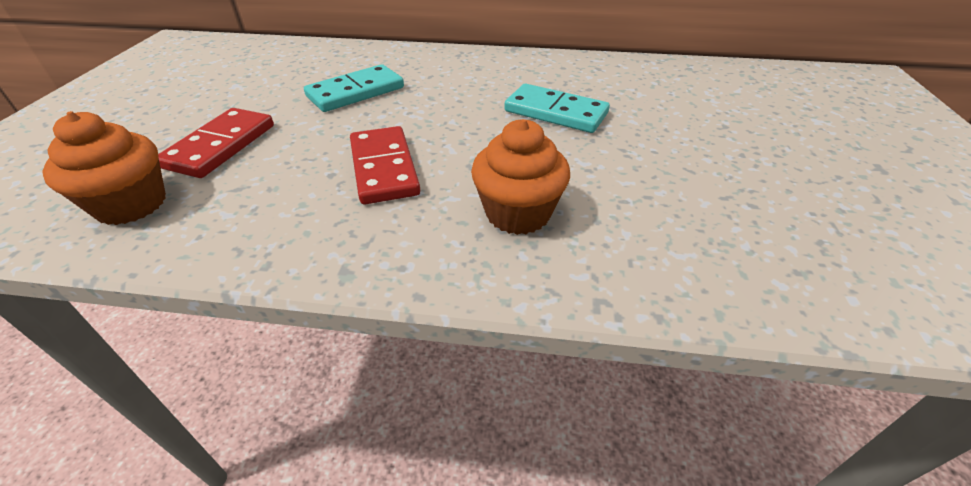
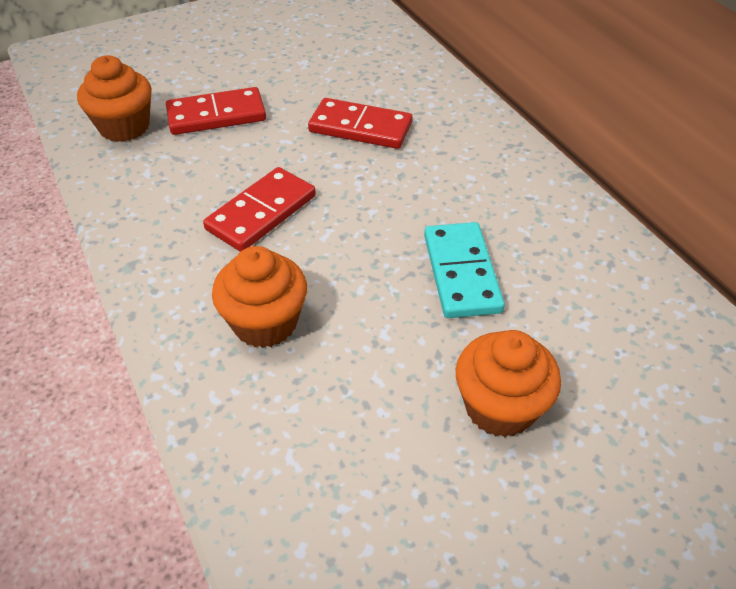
camera: 55 degrees right, 5 degrees up
(356, 92) = (360, 128): turquoise domino -> red domino
(689, 145) = (500, 407): none -> orange cupcake

